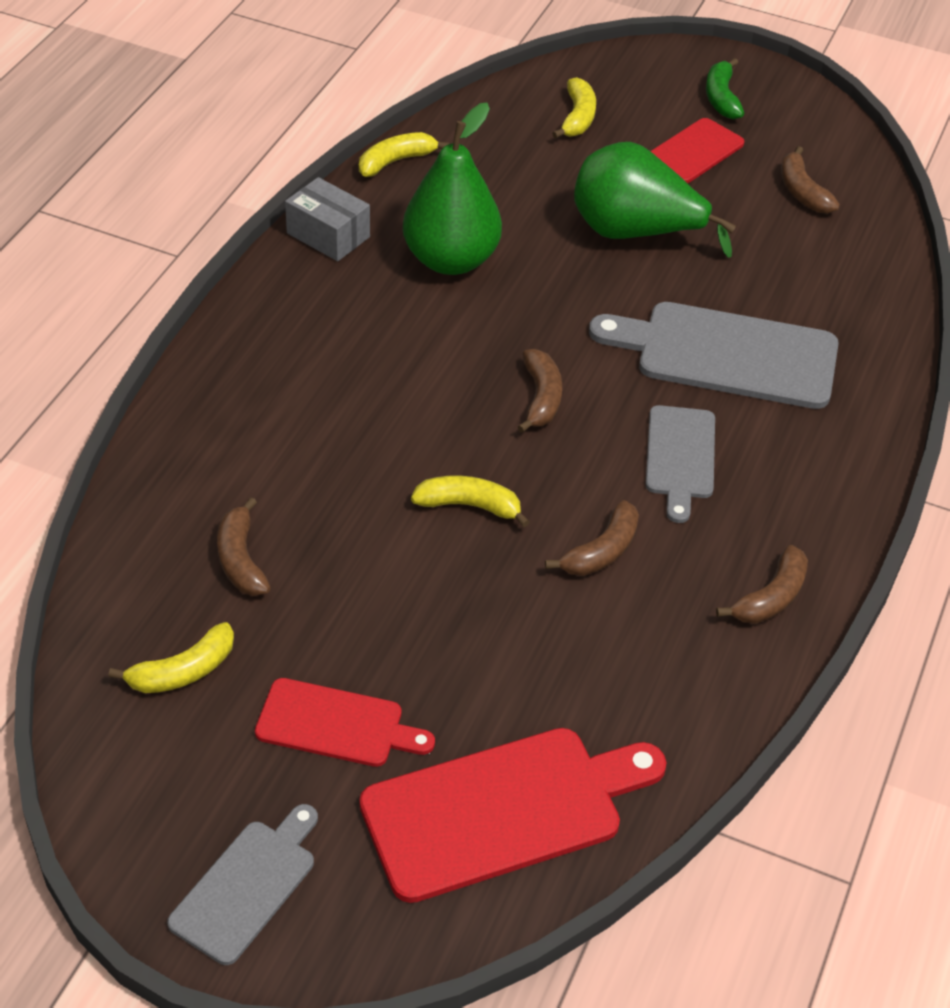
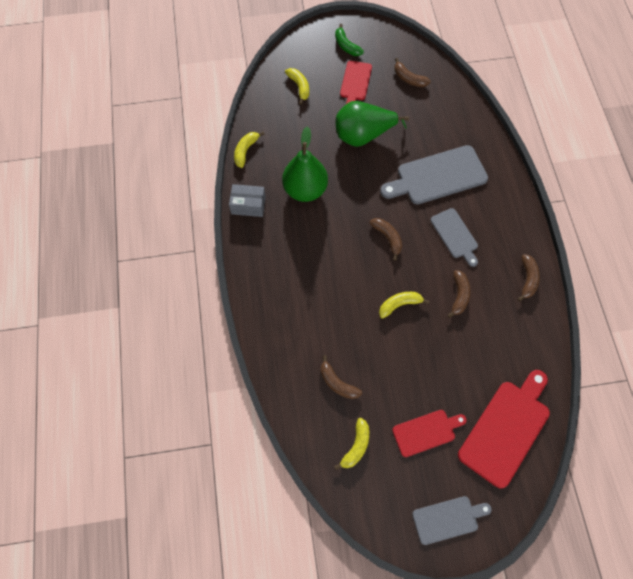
camera: 30 degrees left, 20 degrees up
(247, 886) = (448, 519): grey cutting board -> grey cutting board turned 75 degrees clockwise

